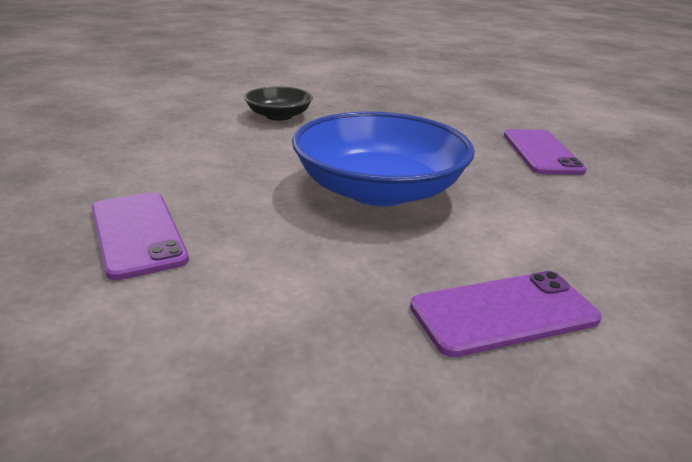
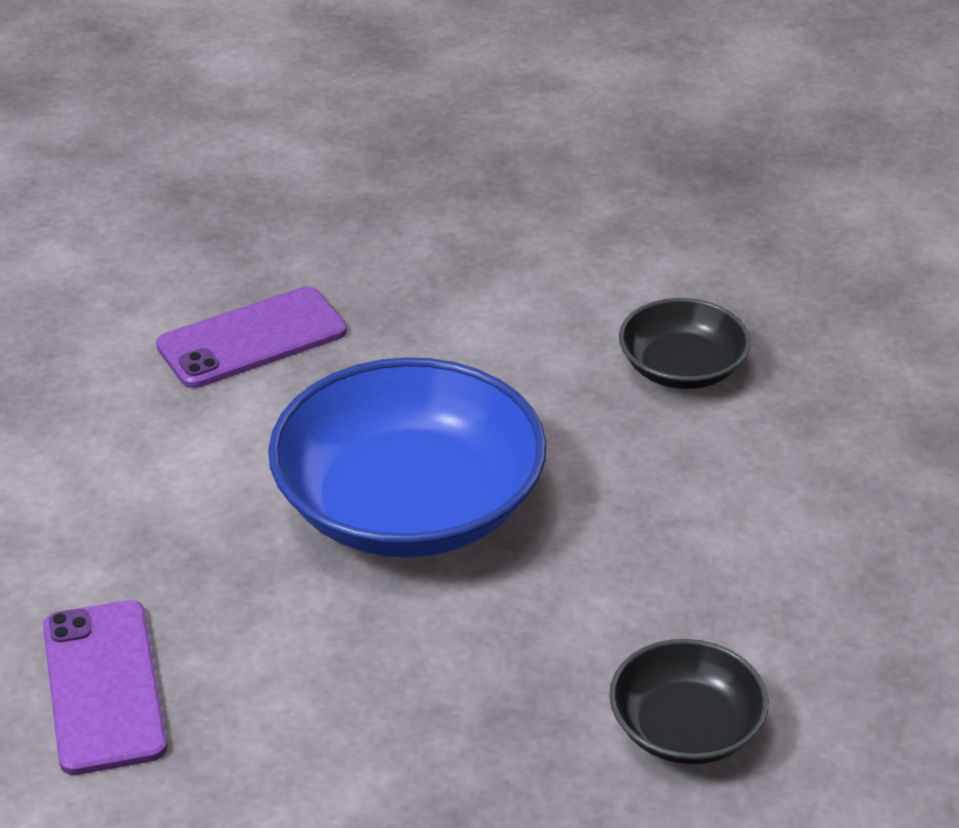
camera: 170 degrees right, 10 degrees up
(137, 234) = (682, 368): purple phone -> black bowl

